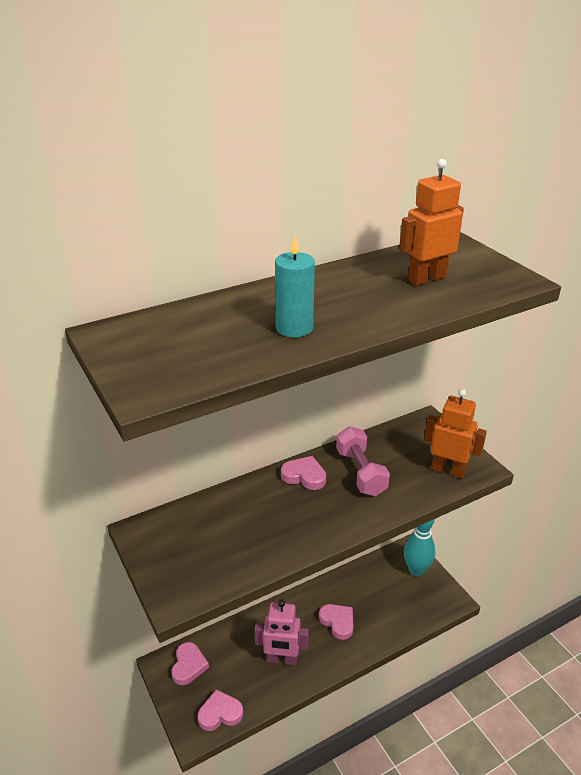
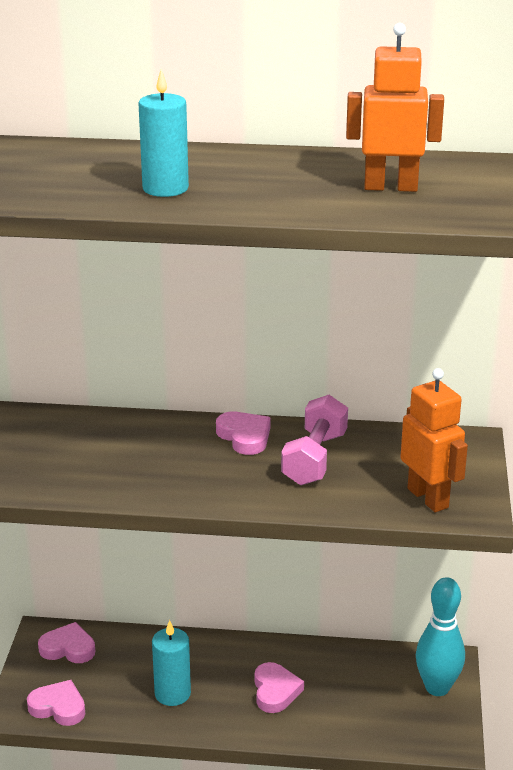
camera: 35 degrees right, 5 degrees down
(188, 665) = (68, 648): pink heart -> pink heart turned 120 degrees counterclockwise
(282, 659) = (172, 693): pink robot -> turquoise candle

